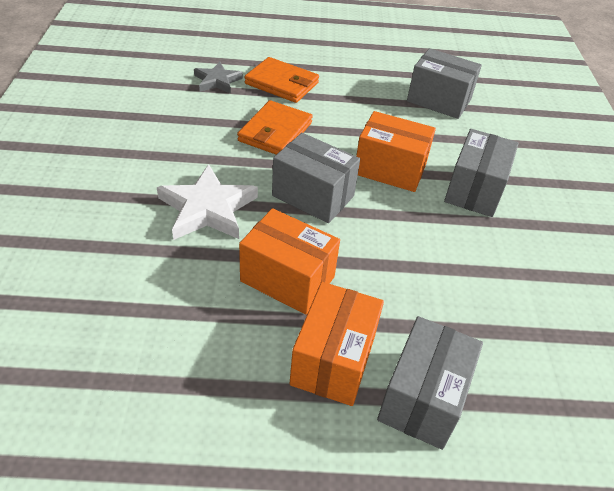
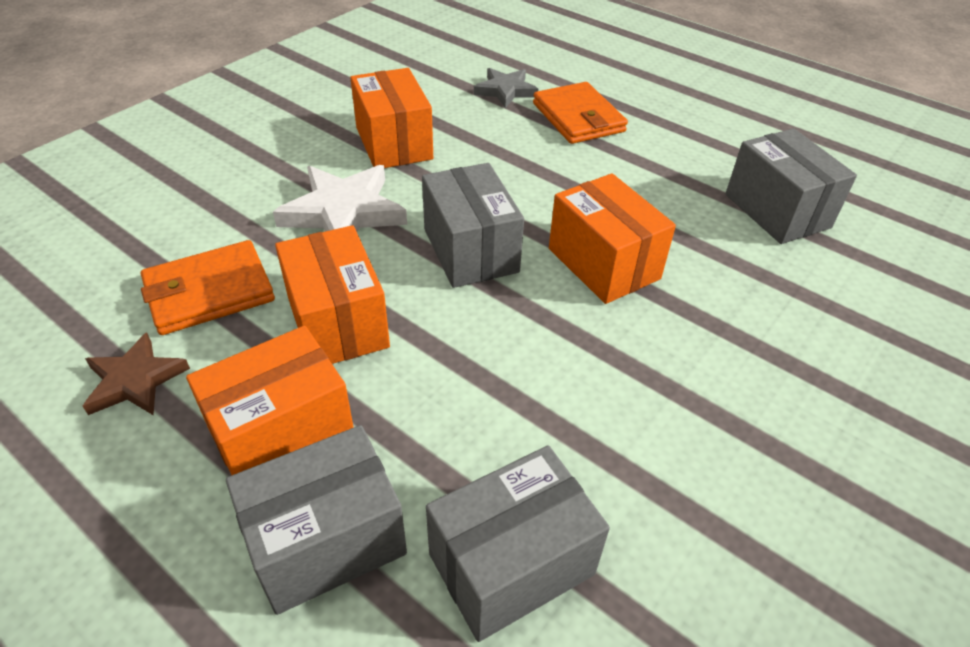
camera: 40 degrees right, 0 degrees up
(185, 147) = (393, 143): none -> orange box
(204, 388) = (135, 380): none -> brown star
(275, 132) = (508, 165): orange wallet -> orange wallet (209, 292)
(474, 190) = (697, 341): grey box -> grey box (511, 563)

